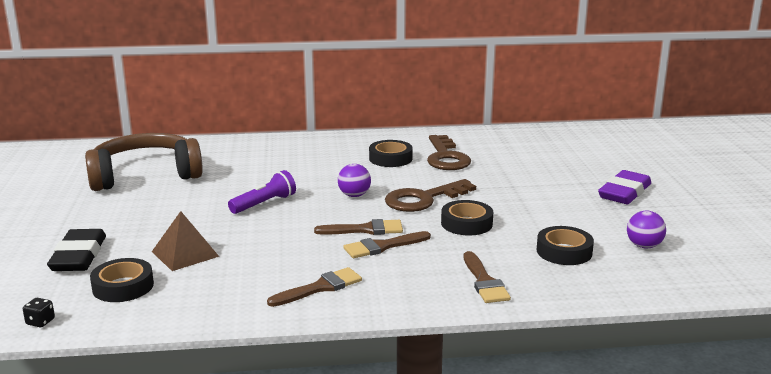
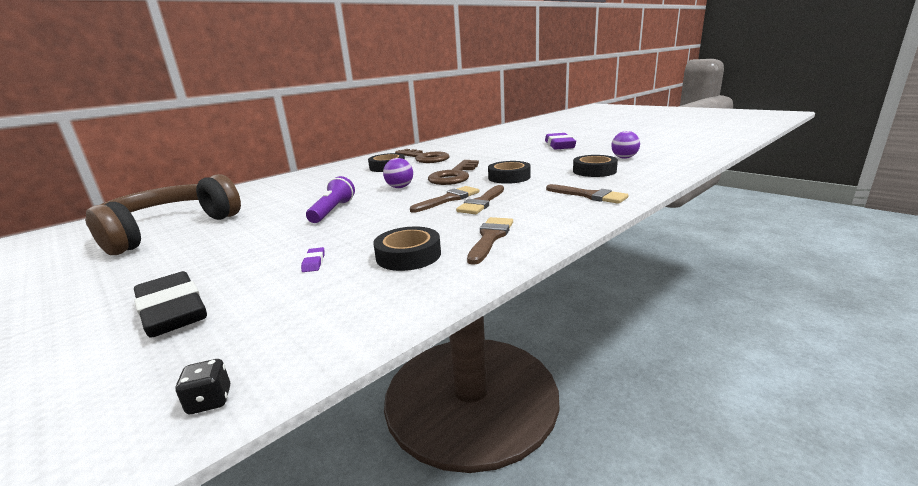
camera: 35 degrees left, 0 degrees up
(123, 286) = (283, 313): black tape -> black tape (408, 255)
(185, 254) = (314, 262): brown pyramid -> purple eraser

